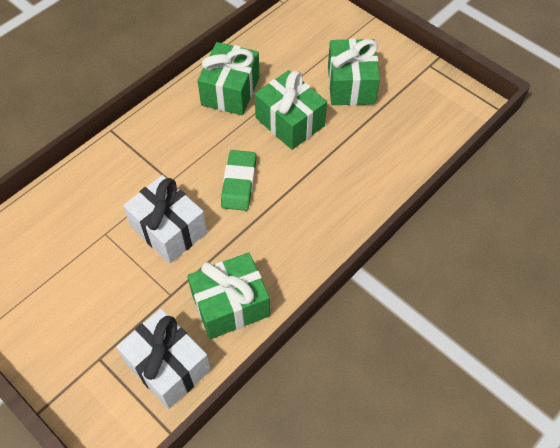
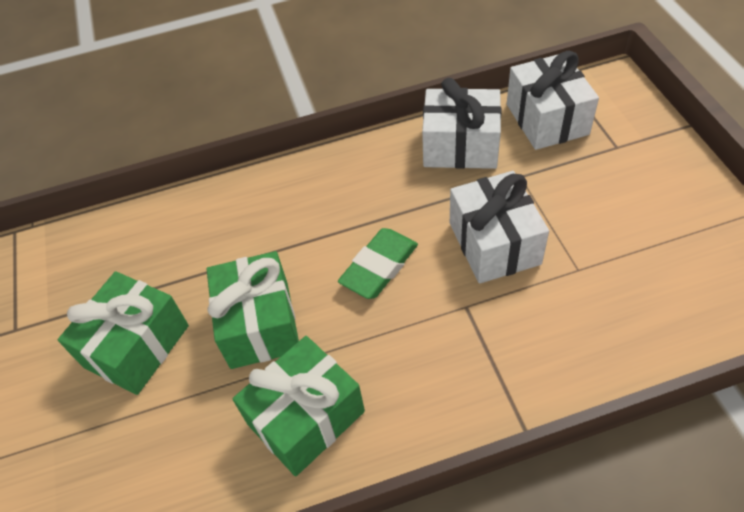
camera: 145 degrees left, 5 degrees down
(230, 305) = (460, 146): green gift -> white gift

